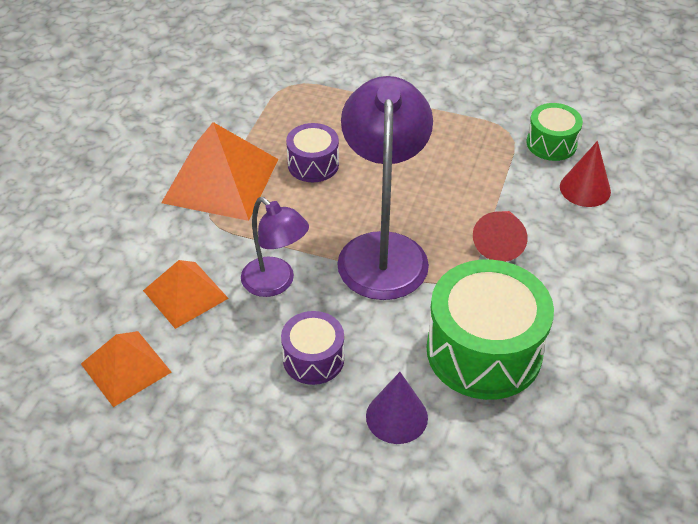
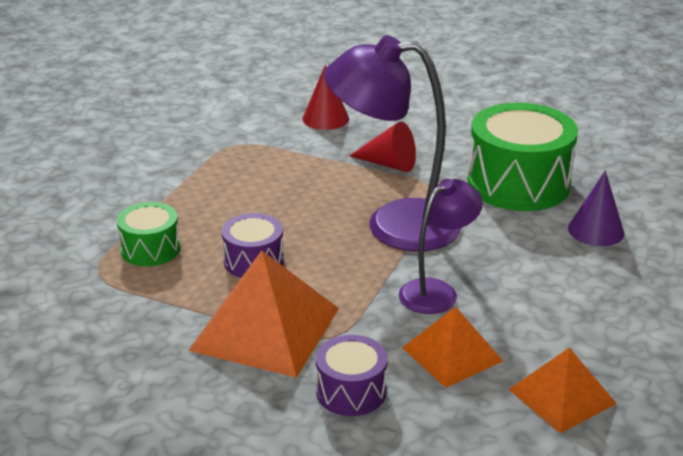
camera: 85 degrees left, 15 degrees down
(313, 359) = (536, 271): purple drum -> purple drum (351, 391)
(551, 143) = (259, 126): green drum -> green drum (150, 249)

